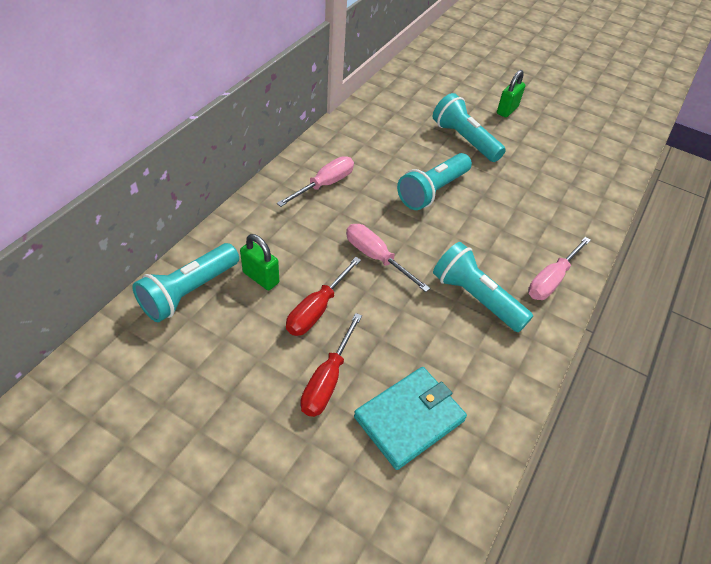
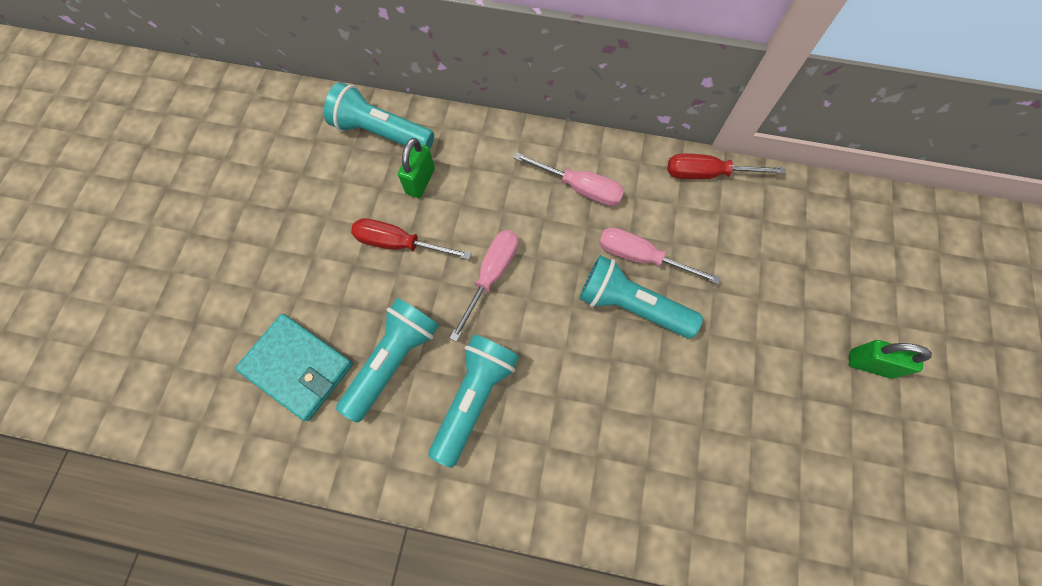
camera: 75 degrees right, 20 degrees up
(327, 380) = (320, 281): red screwdriver -> red screwdriver (707, 174)
(464, 140) = (758, 319): turquoise flashlight -> turquoise flashlight (393, 360)
(551, 280) = (540, 486): pink screwdriver -> pink screwdriver (641, 257)

